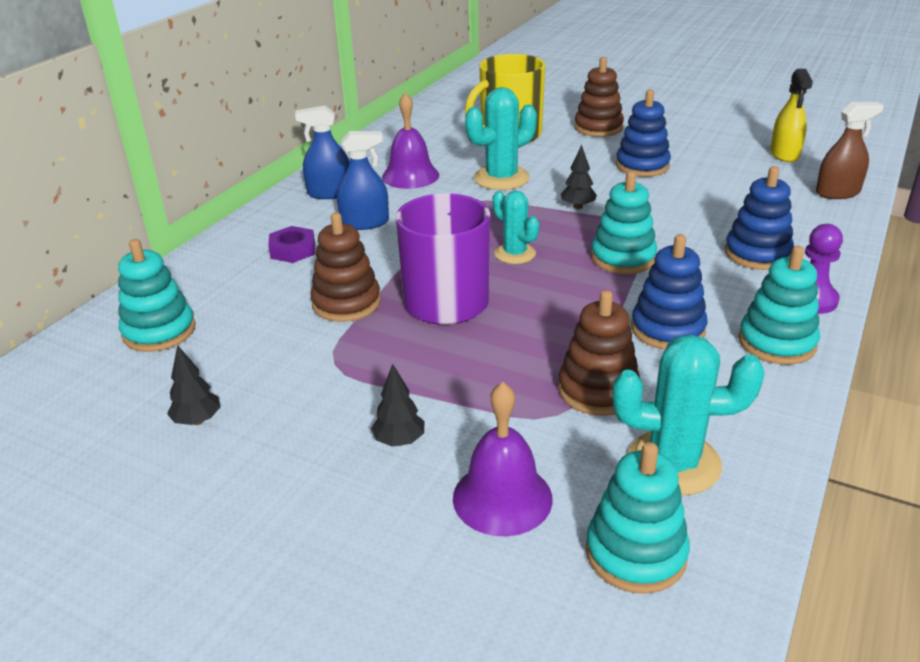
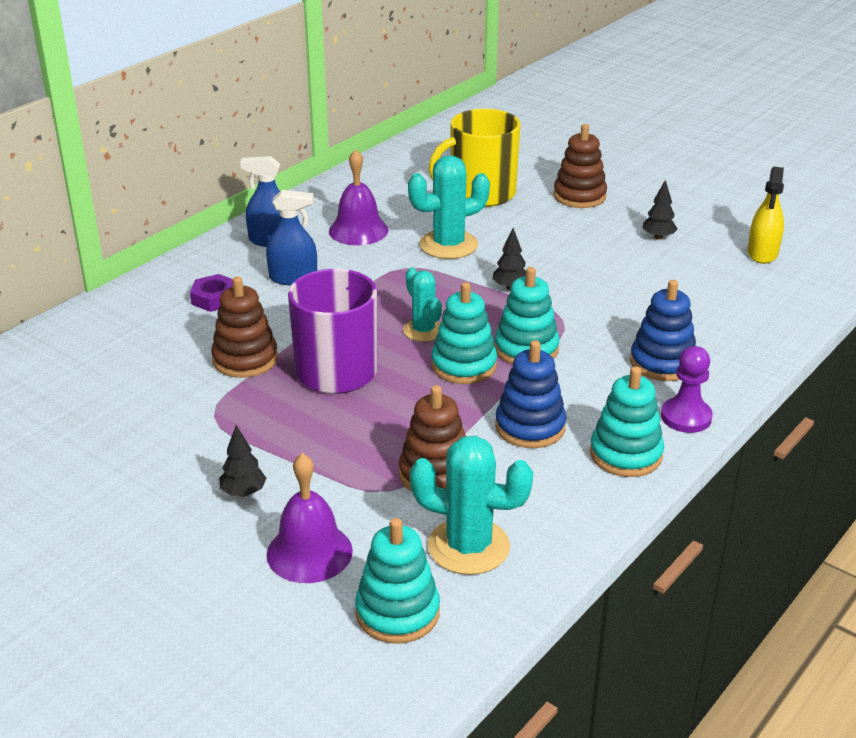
camera: 10 degrees right, 0 degrees up
(159, 331) = (71, 364): turquoise stacking toy -> turquoise stacking toy (464, 365)
(197, 420) = (82, 449): black tree -> black tree (658, 237)
(642, 166) = (601, 248): blue stacking toy -> none
(837, 192) = (790, 306): brown spray bottle -> none

